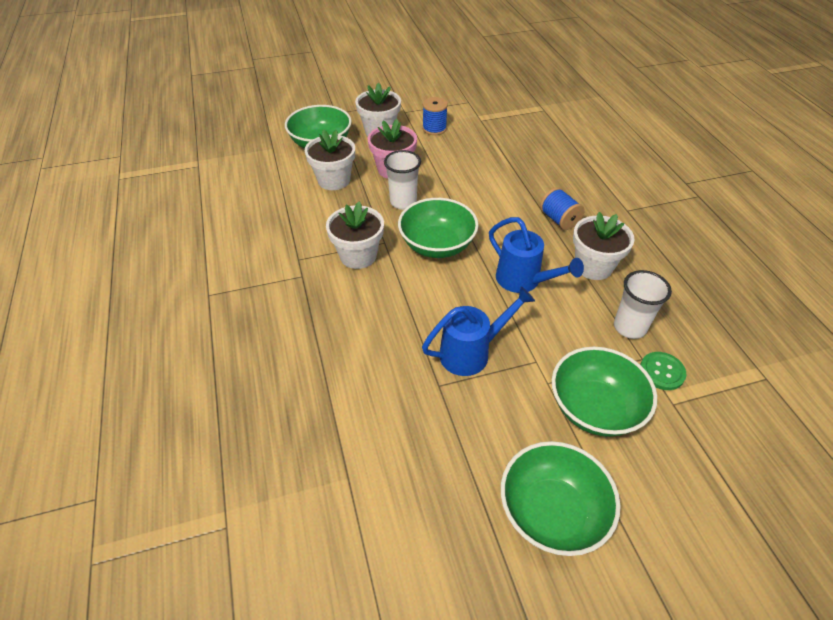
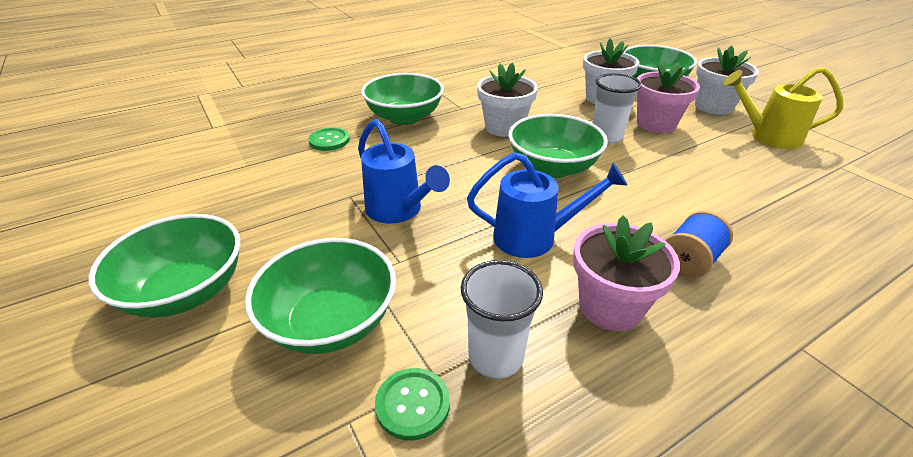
camera: 75 degrees right, 10 degrees down
(300, 324) = (404, 117): none -> green bowl
(324, 395) = (329, 140): none -> green button
(434, 128) = (768, 136): blue spool -> yellow watering can
(523, 281) = (534, 237): blue watering can -> blue watering can turned 120 degrees counterclockwise
(593, 266) = (610, 306): white flower pot -> pink flower pot

